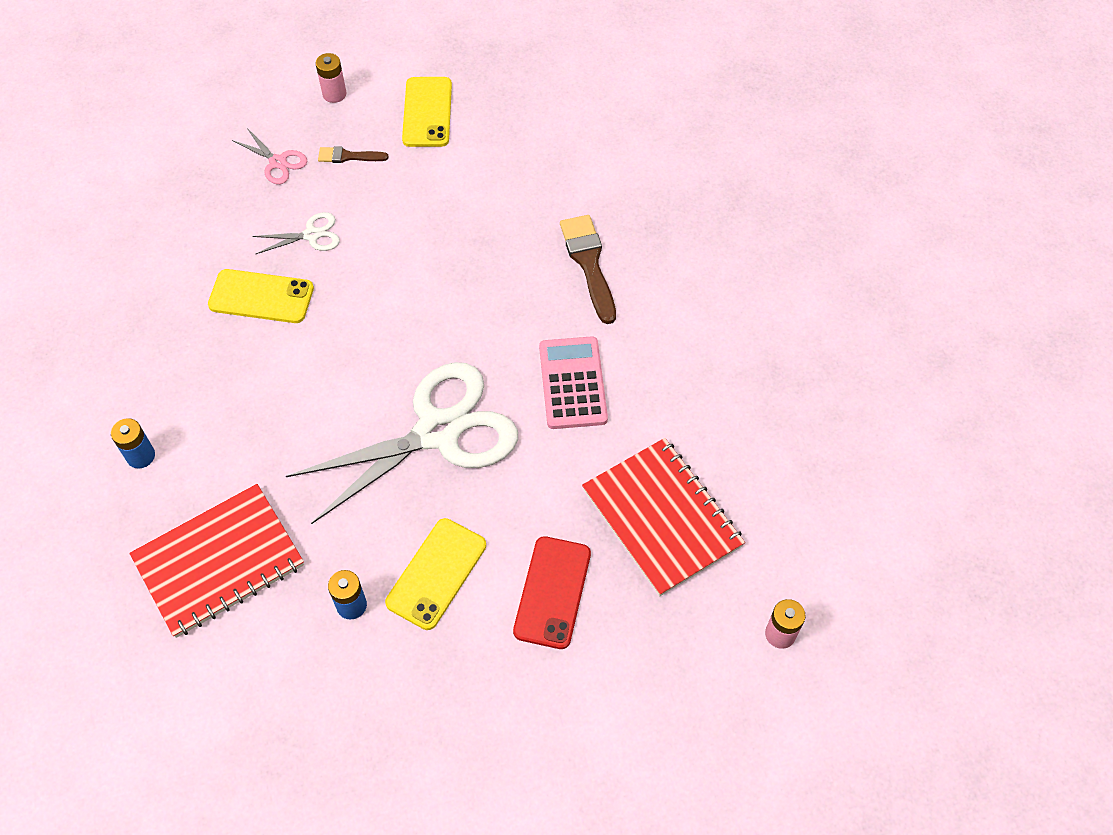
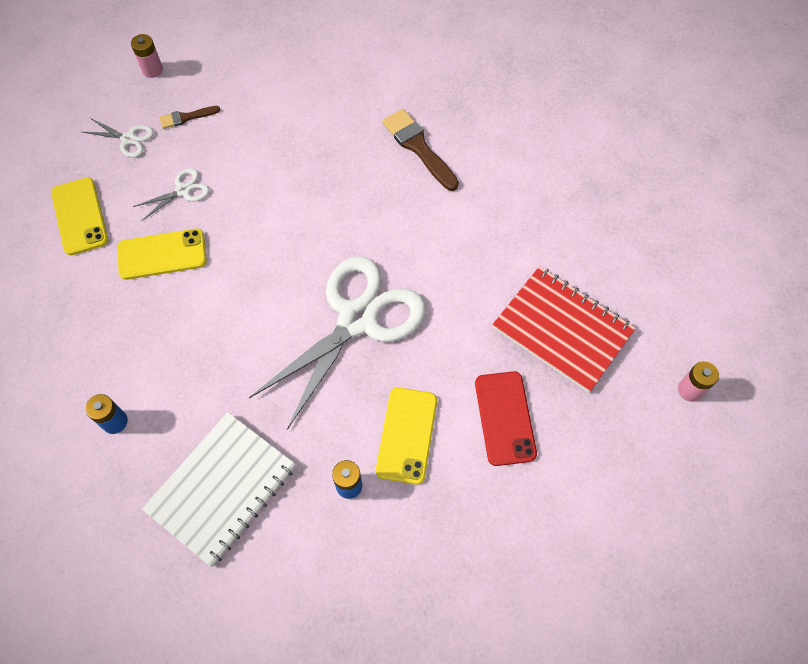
camera: 20 degrees left, 5 degrees up
(219, 562) = (222, 488): red notebook -> white notebook
(278, 162) = (128, 139): pink scissors -> white scissors
(427, 112) = (236, 64): yellow phone -> yellow phone (80, 216)
(572, 383) = (447, 246): pink calculator -> none

